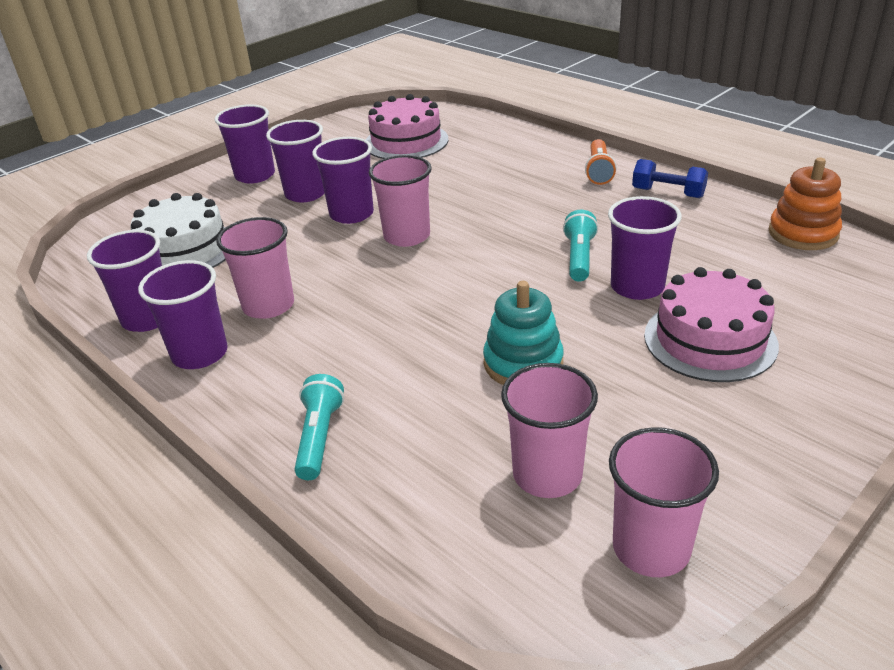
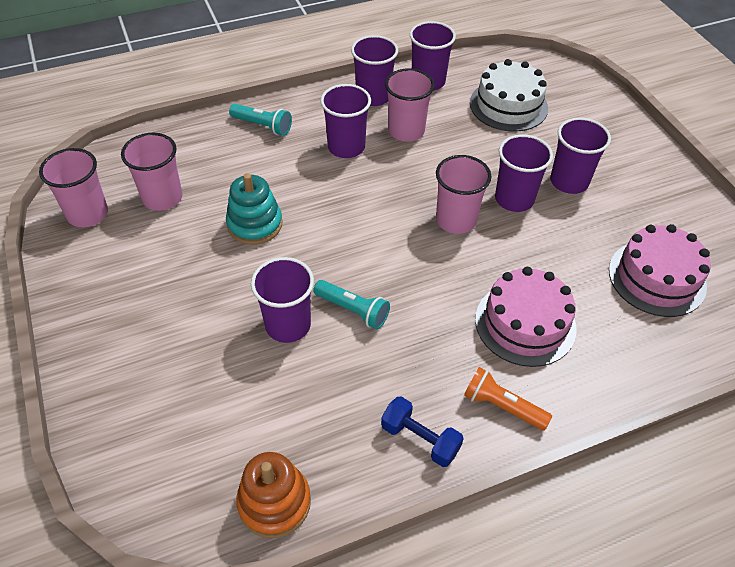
camera: 110 degrees right, 15 degrees up
(255, 175) = (624, 159): purple cup -> purple cup (346, 147)
(668, 193) = (420, 439): blue dumbbell -> blue dumbbell turned 75 degrees clockwise
(710, 340) = (198, 330): pink cake -> pink cake (525, 323)

